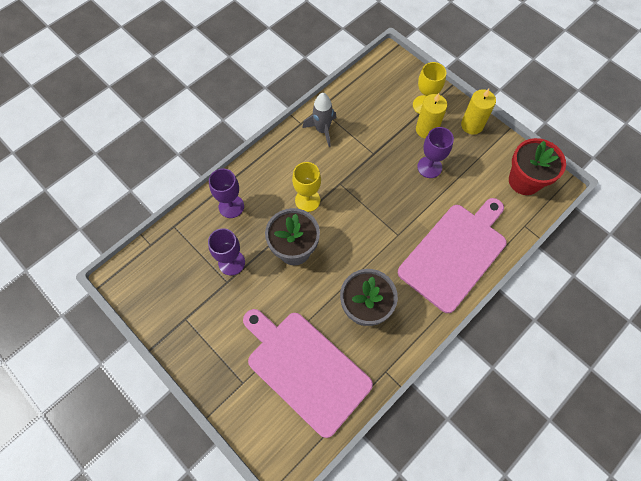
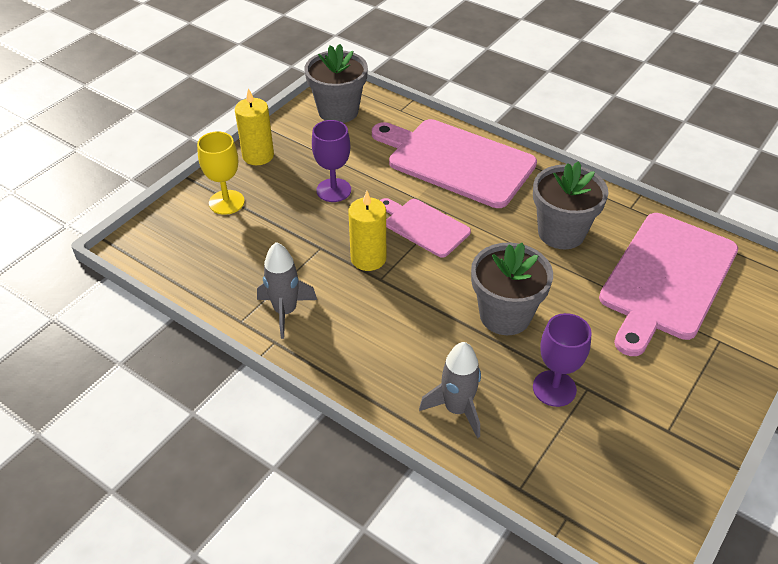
camera: 100 degrees left, 20 degrees down
(231, 206) = (457, 409): purple goblet -> grey rocket
(307, 200) = (419, 312): yellow goblet -> none
(385, 217) = (424, 226): none -> pink cutting board
(426, 129) = (270, 197): yellow candle -> yellow candle (368, 258)
(524, 181) = (338, 111): red flower pot -> grey flower pot

